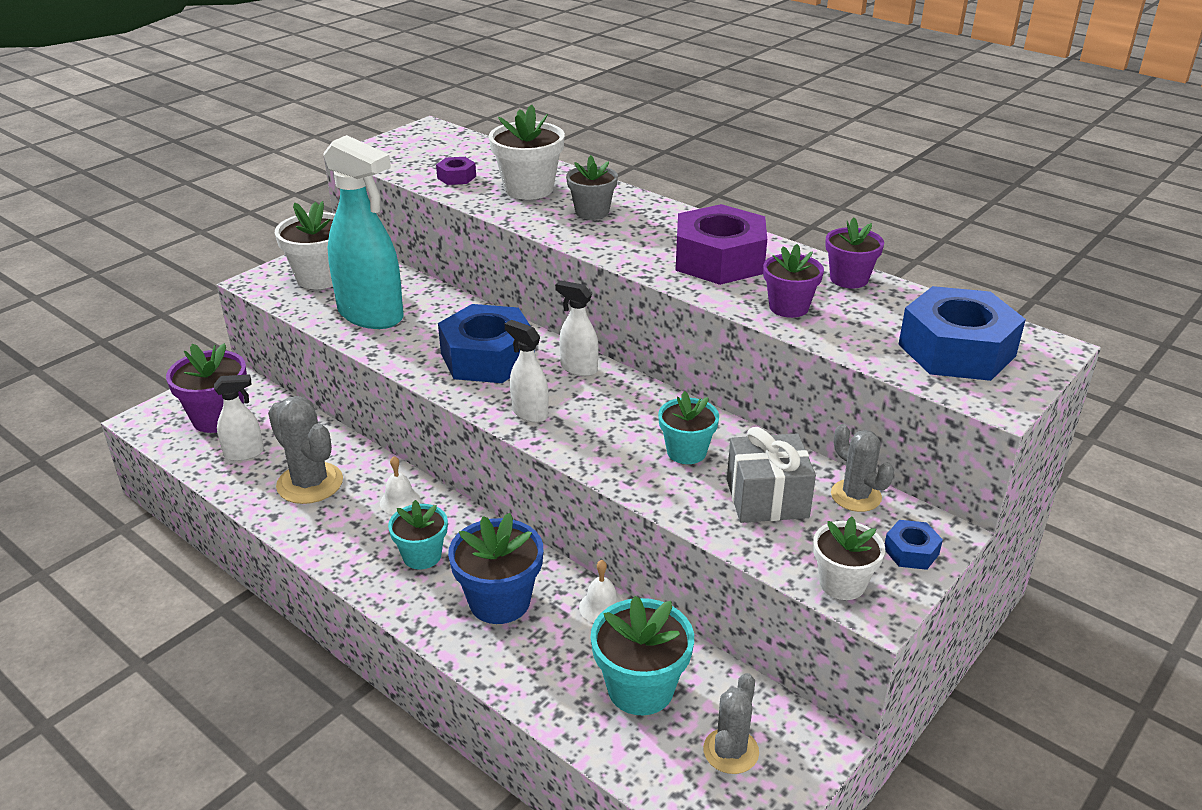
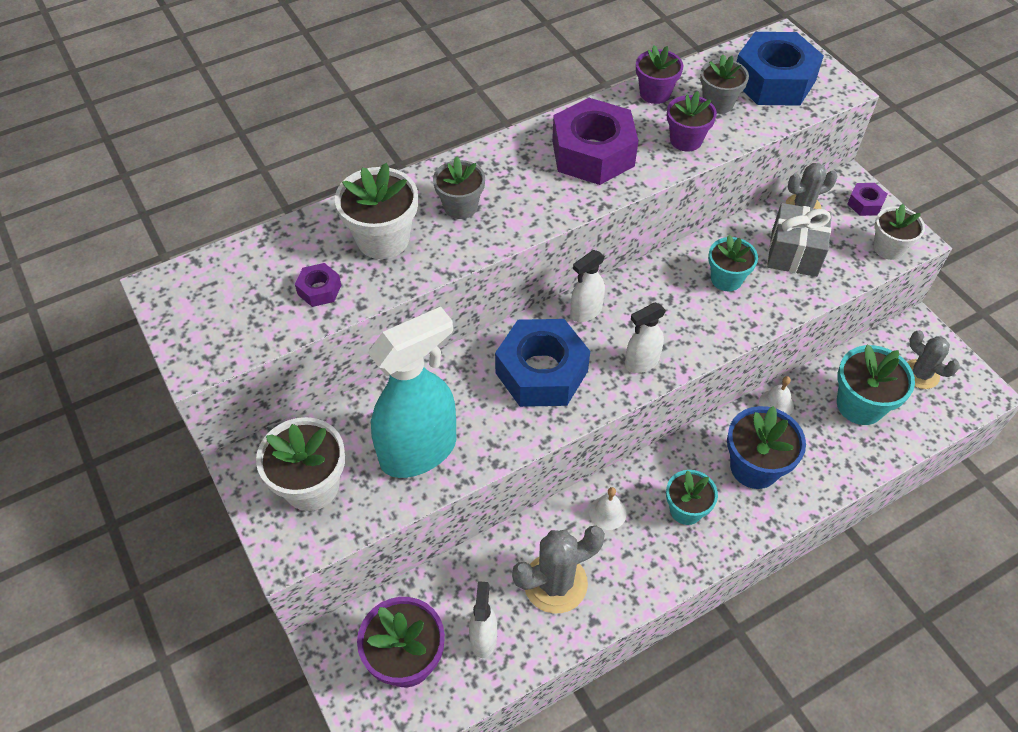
camera: 70 degrees left, 20 degrees up
(873, 318) = (718, 103): none -> grey flower pot
(911, 551) = (865, 204): blue nut -> purple nut

